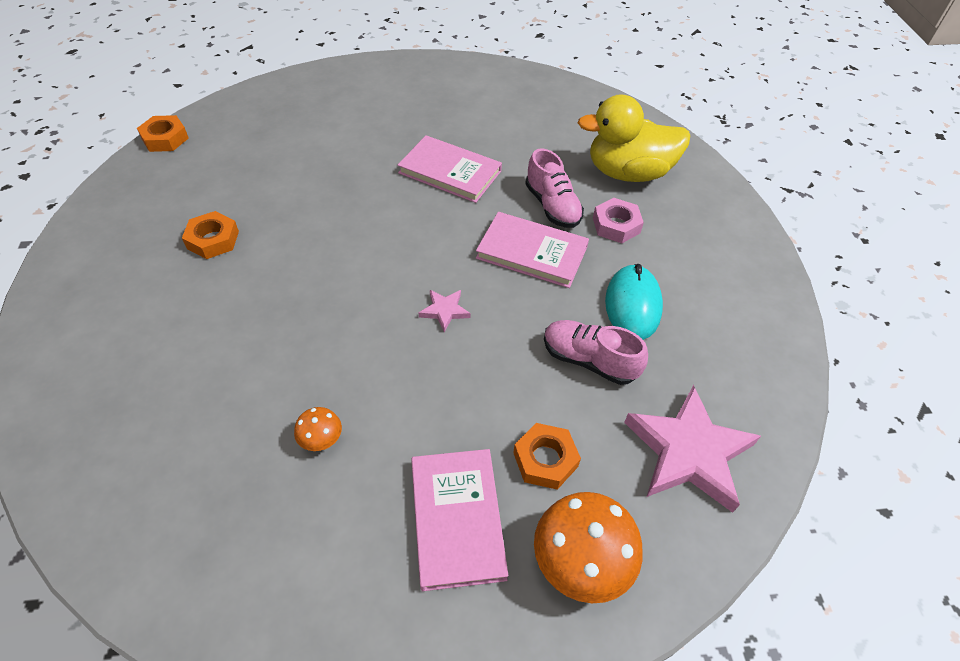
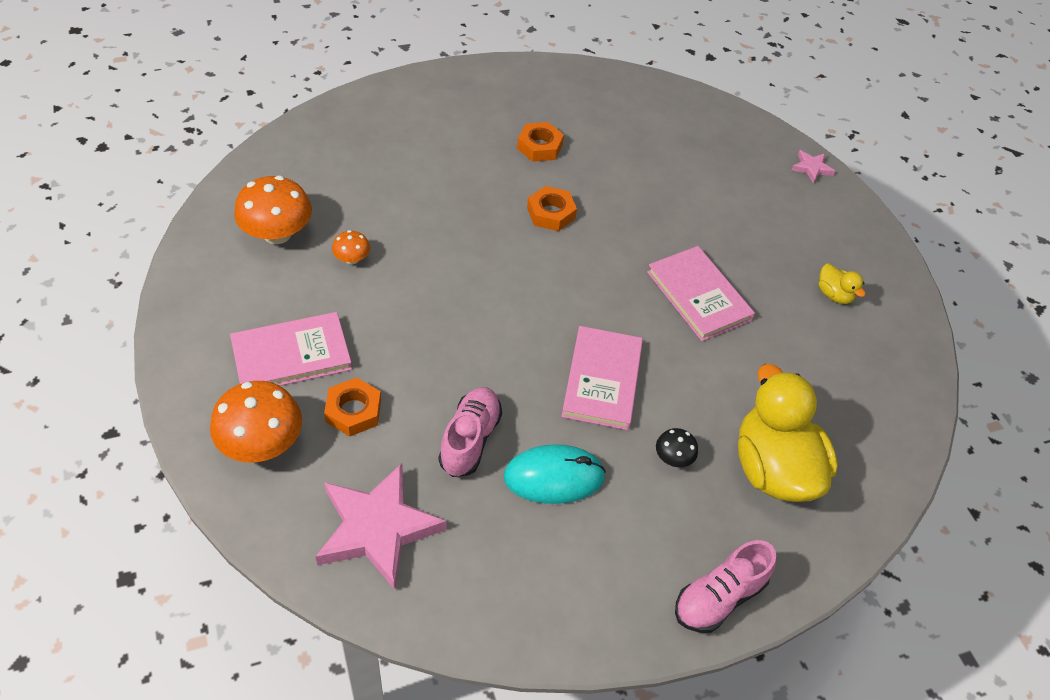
camera: 75 degrees right, 0 degrees up
(165, 138) = (654, 84): orange nut -> orange nut (551, 213)
(248, 523) = (277, 234): none -> orange mushroom
(444, 311) = (503, 318): pink star -> pink star (811, 168)
(450, 172) = (699, 296): pink book -> pink book turned 45 degrees counterclockwise
(467, 99) = (834, 294): none -> yellow duck
(552, 206) = (681, 393): pink shoe -> pink shoe (719, 597)
(616, 225) = (673, 458): pink nut -> black mushroom

